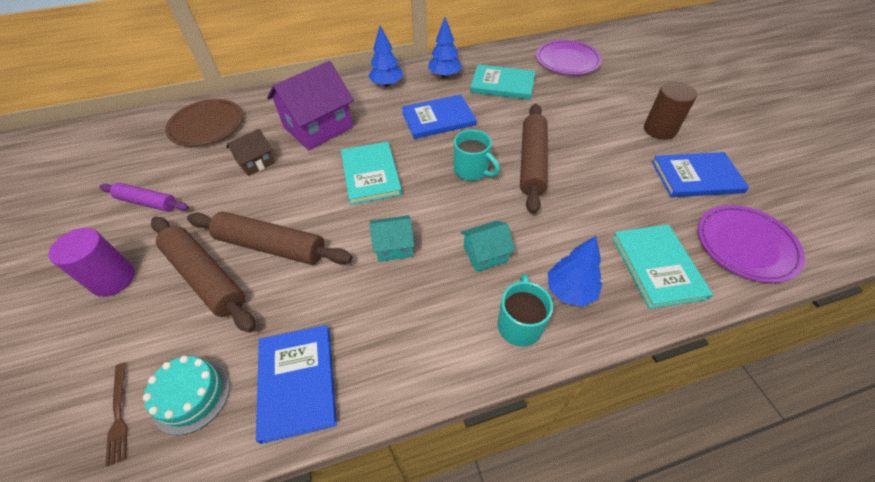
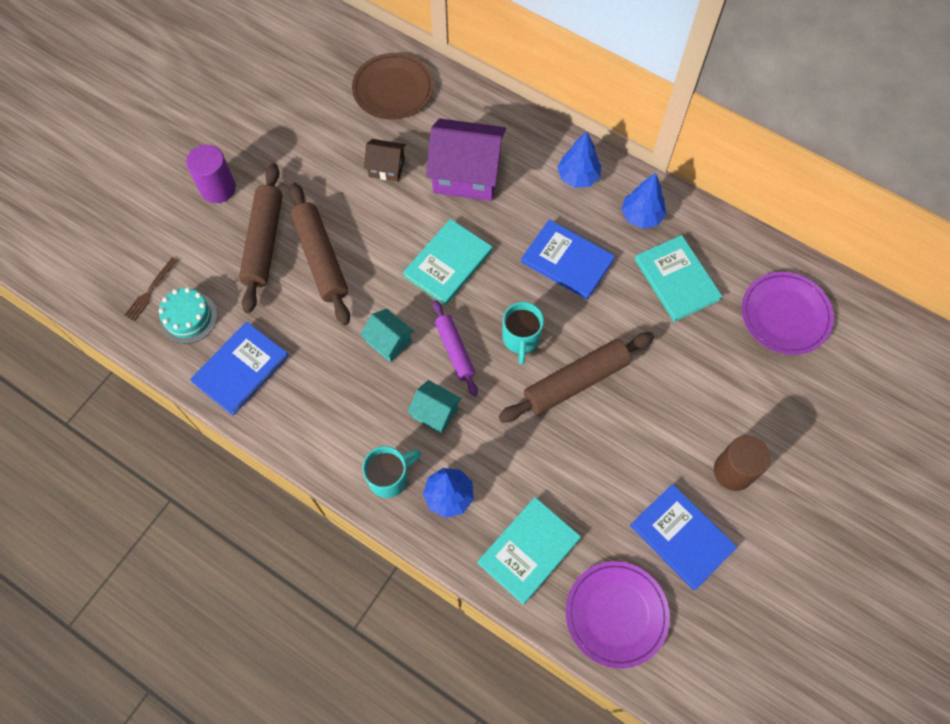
camera: 50 degrees right, 15 degrees up
(148, 202) = (288, 137): purple rolling pin -> purple rolling pin (455, 350)

